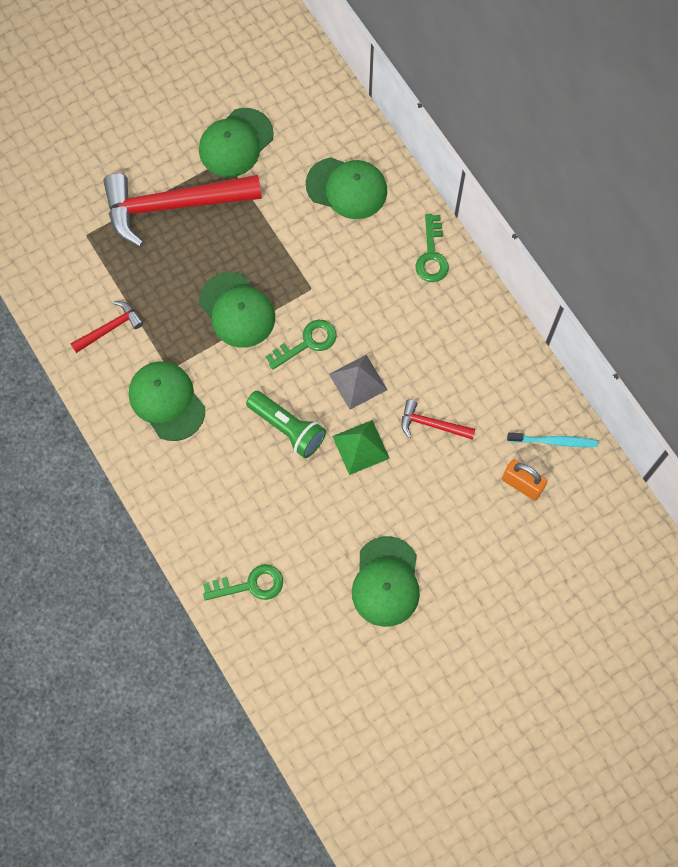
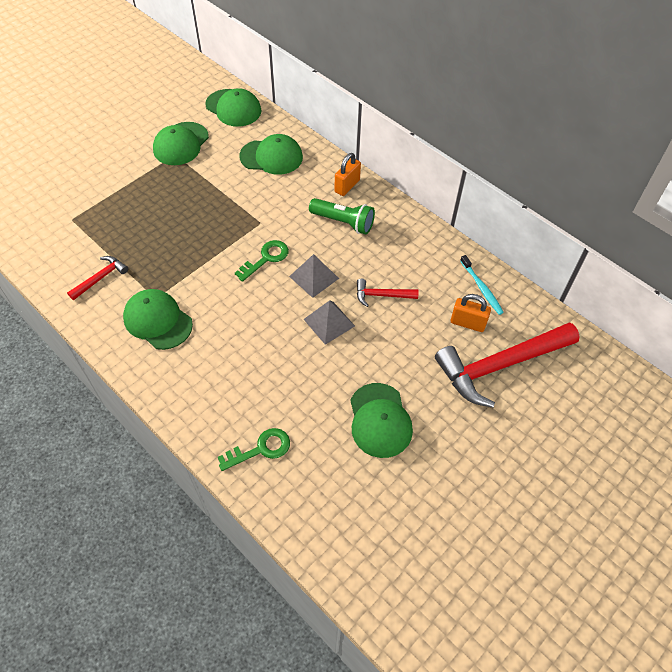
camera: 15 degrees left, 15 degrees down
(173, 206) = (139, 189): red hammer -> red hammer (500, 365)
(237, 310) = (204, 247): green cap -> green cap (233, 108)
(287, 428) = (264, 321): green flashlight -> green flashlight (343, 222)
(360, 447) = (329, 322): green pyramid -> grey pyramid
(432, 255) = (347, 186): green key -> orange padlock
(554, 441) = (481, 288): turquoise toothbrush -> turquoise toothbrush turned 75 degrees clockwise

